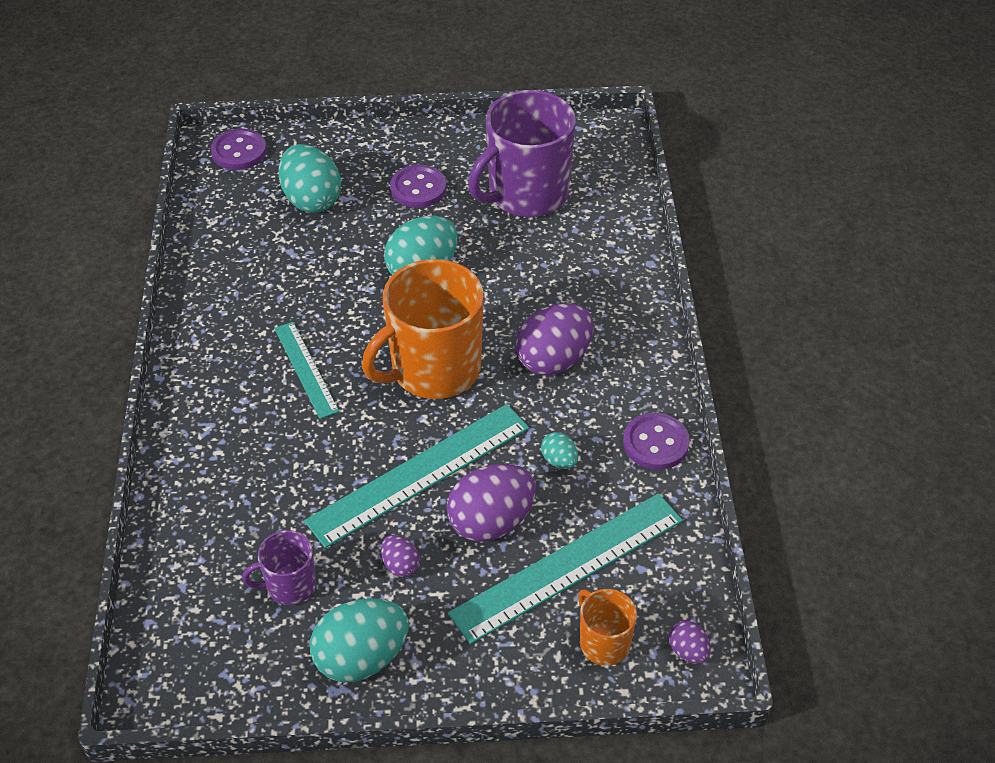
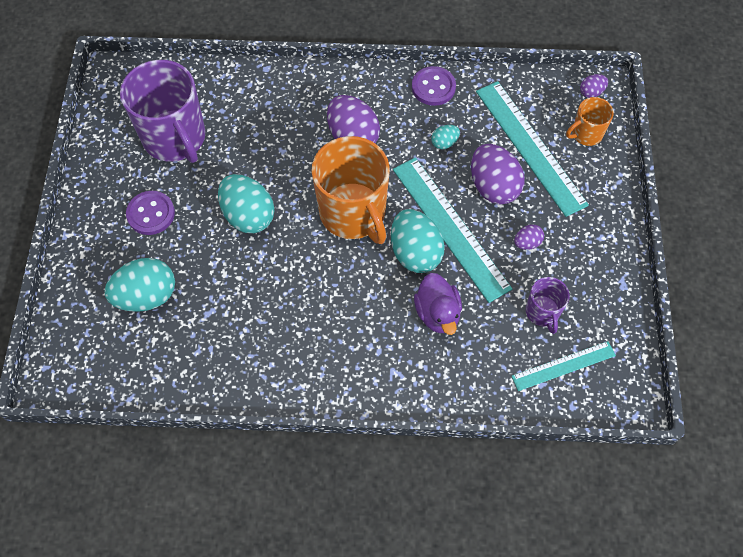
camera: 85 degrees left, 15 degrees up
(239, 151) = (67, 357): purple button -> none
(289, 466) = (437, 313): none -> purple duck
(305, 369) = (343, 301): turquoise ruler -> turquoise ruler (563, 366)
(361, 658) = (599, 268): turquoise egg -> turquoise egg (415, 252)

